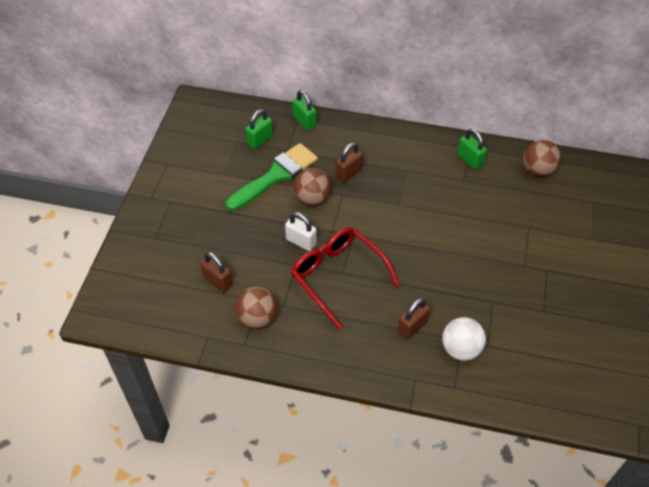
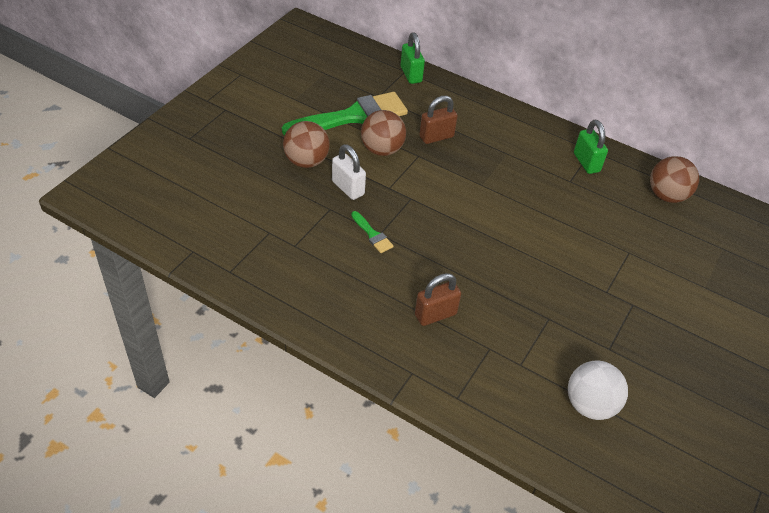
camera: 15 degrees right, 5 degrees down
(218, 281) = (234, 200): brown padlock -> none
(257, 318) = (258, 249): brown ball -> brown ball (306, 161)
(260, 140) = (352, 79): green padlock -> none
(337, 276) = (372, 234): red glasses -> green brush
(461, 349) = (484, 357): white ball -> white ball (590, 405)

